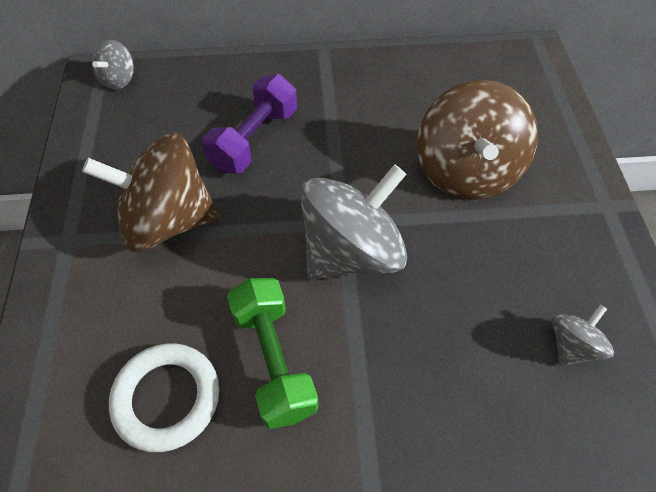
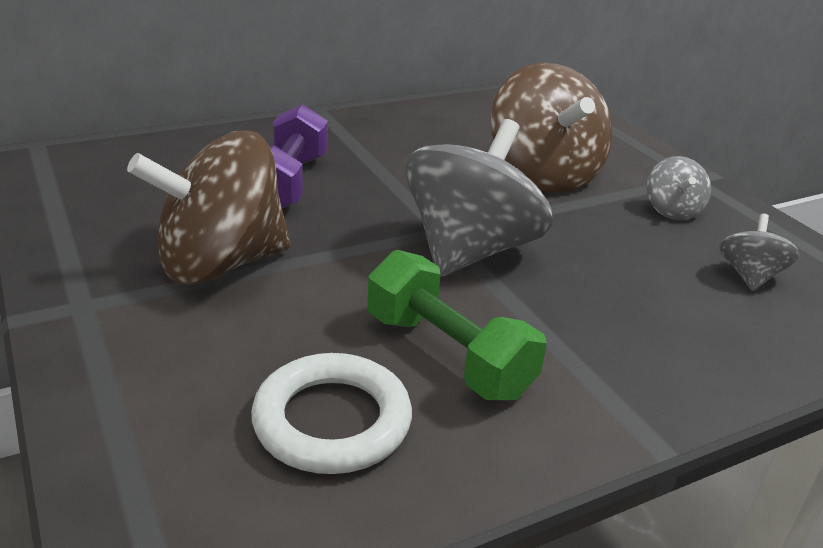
camera: 25 degrees left, 25 degrees down
(119, 79) = (70, 159): grey spinning top -> grey spinning top (672, 211)

